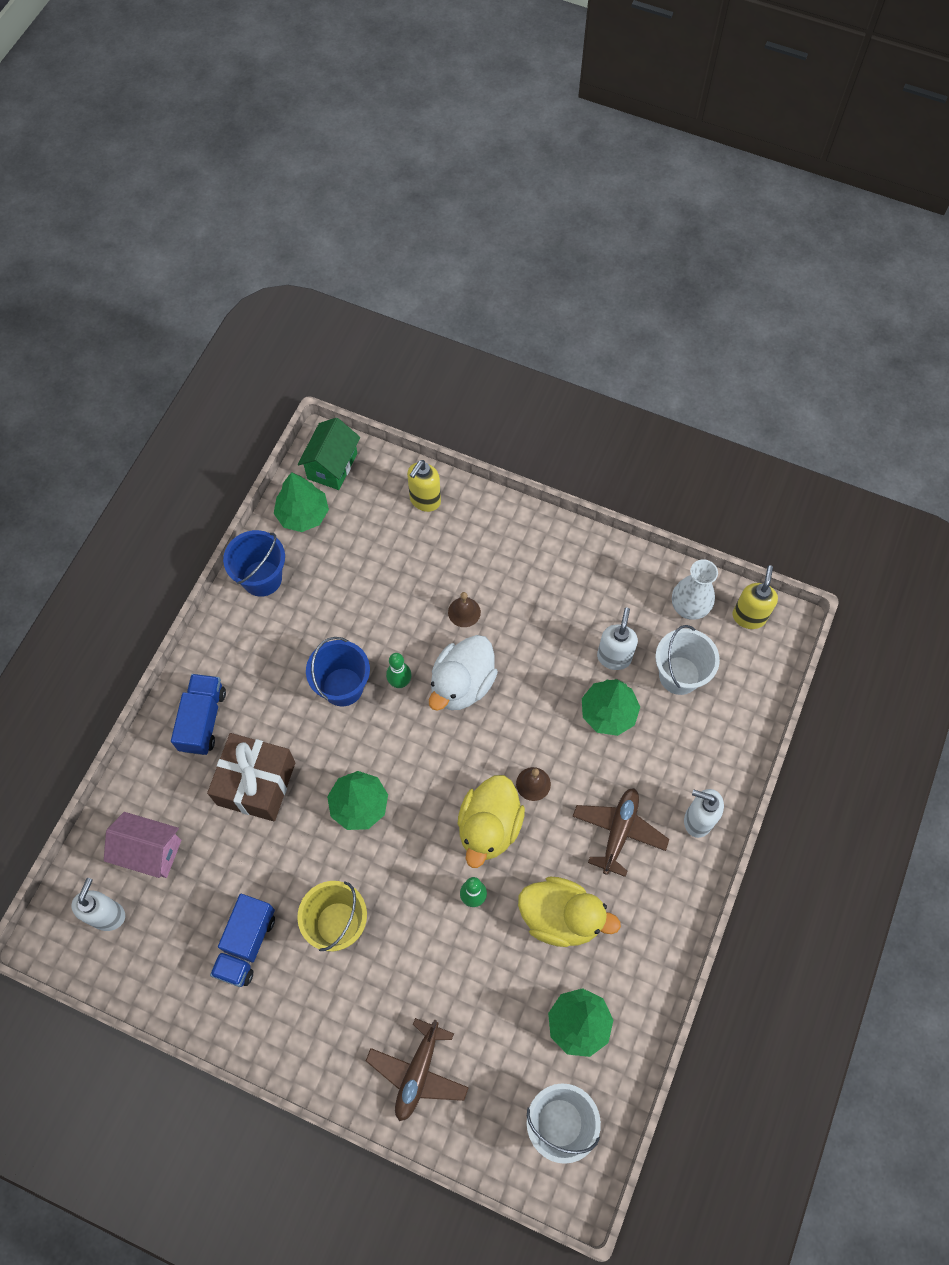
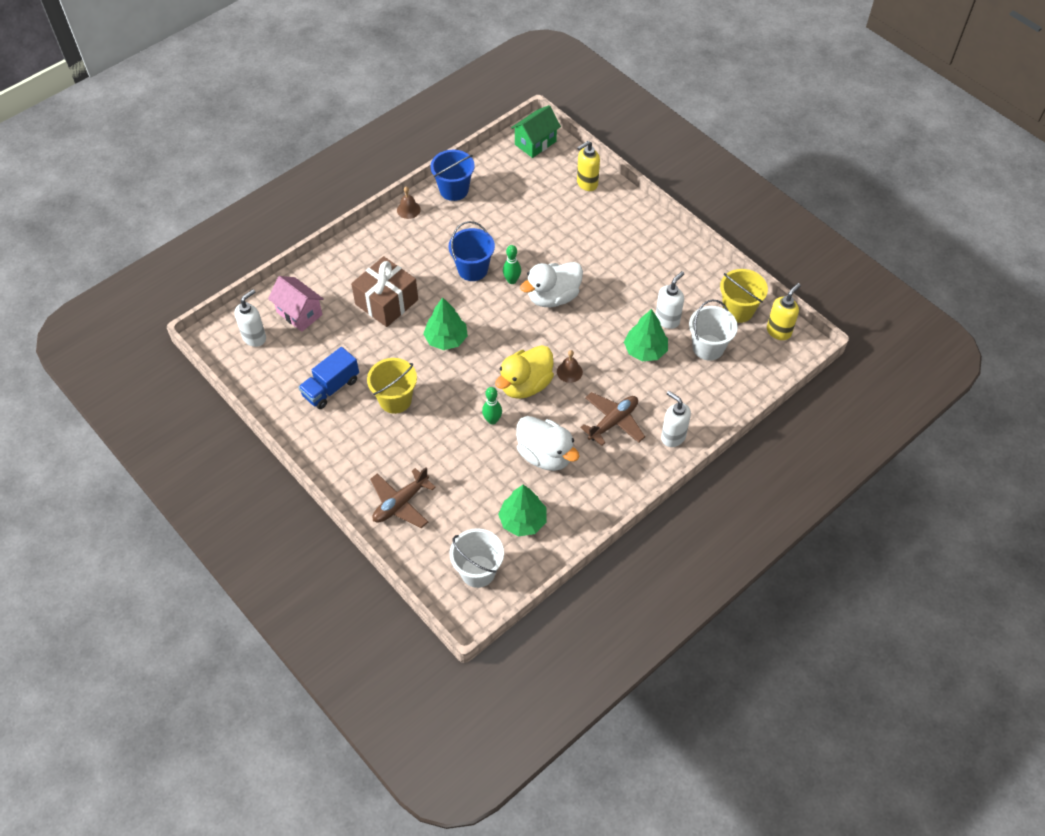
camera: 25 degrees right, 10 degrees down
(203, 720) = (372, 254): blue truck -> none
(303, 514) = (500, 163): green tree -> none
(464, 612) = (578, 256): brown bell -> brown bell (408, 209)
(561, 917) = (545, 455): yellow duck -> white duck
(689, 607) = (738, 310): white vase -> yellow bucket

